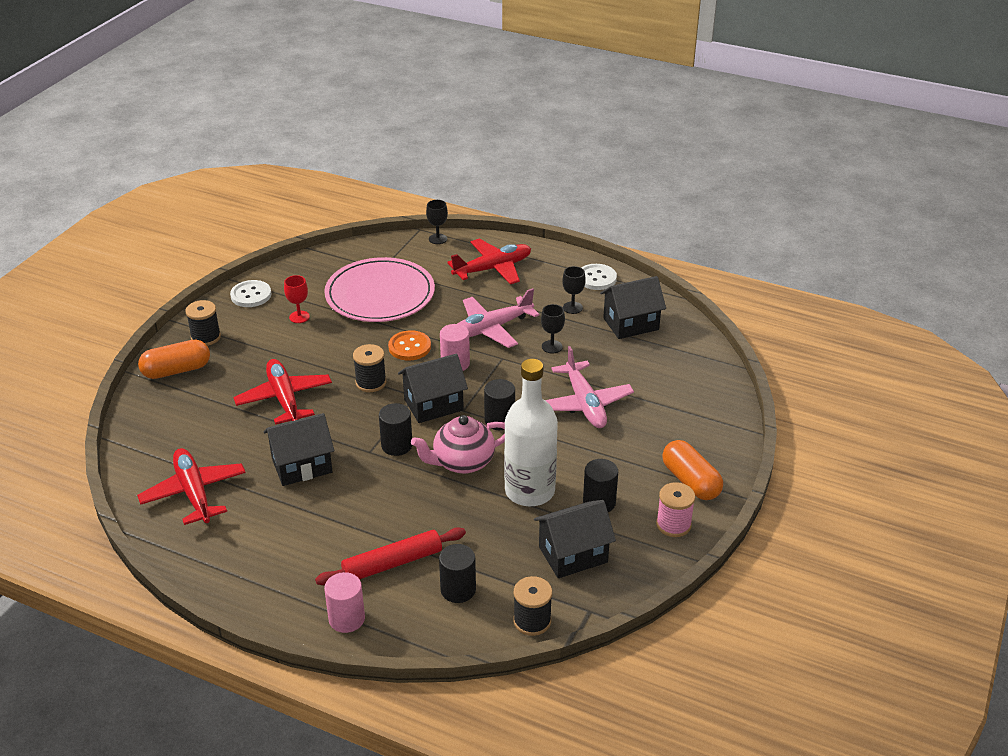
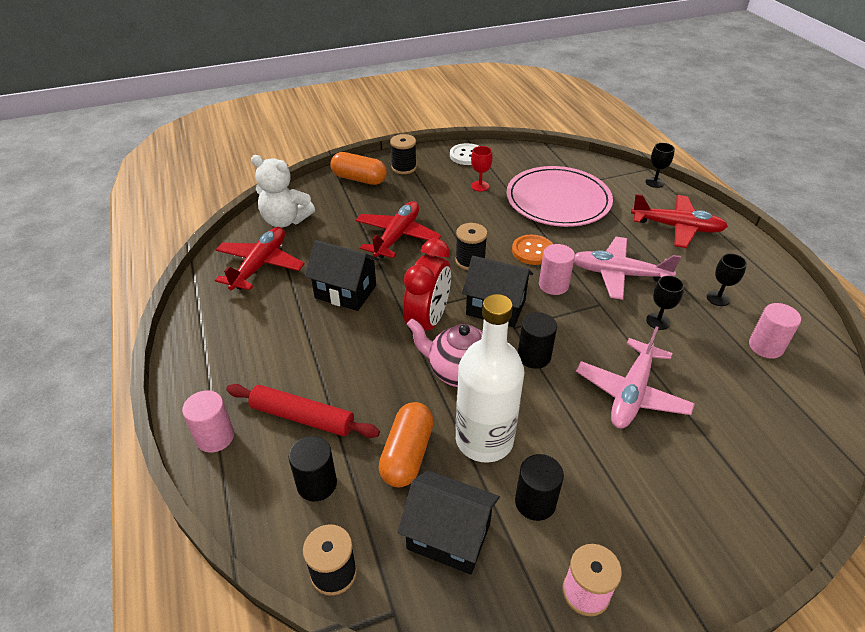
camera: 45 degrees right, 5 degrees up
(159, 445) = (285, 220): none -> white teddy bear
(397, 445) = (428, 321): black cylinder -> red clock
(596, 278) = (773, 285): white button -> none
(631, 324) = (765, 346): black house -> pink cylinder
(690, 481) = (659, 557): orange capsule -> orange capsule (407, 454)

